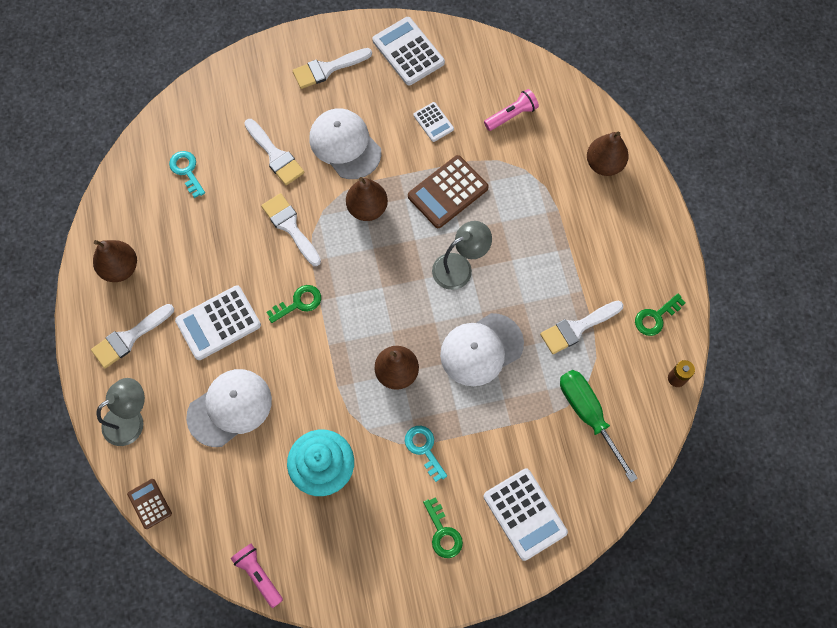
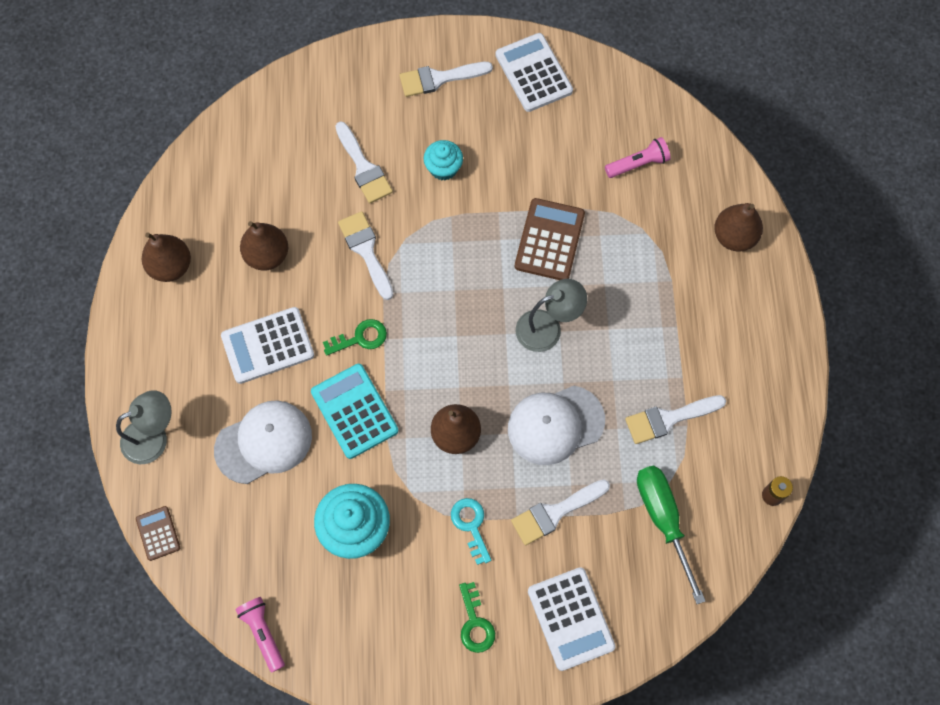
camera: 10 degrees right, 0 degrees up
(129, 338) = (167, 345): white brush -> white brush (555, 512)
(186, 171) = (262, 169): turquoise key -> none
(305, 367) = (354, 411): none -> turquoise calculator
(345, 145) = (443, 168): white cap -> turquoise cupcake
(367, 208) = (456, 244): brown pear -> brown pear (267, 255)
(433, 122) = (547, 158): white calculator -> none
(447, 192) = (549, 240): brown calculator -> brown calculator turned 135 degrees clockwise
(655, 317) = (761, 422): green key -> none

